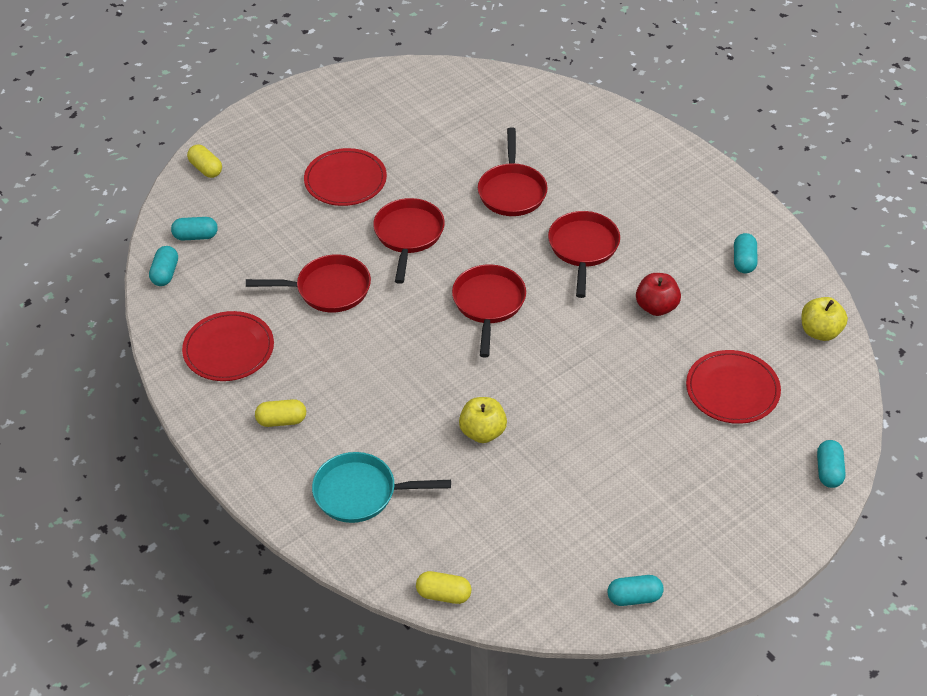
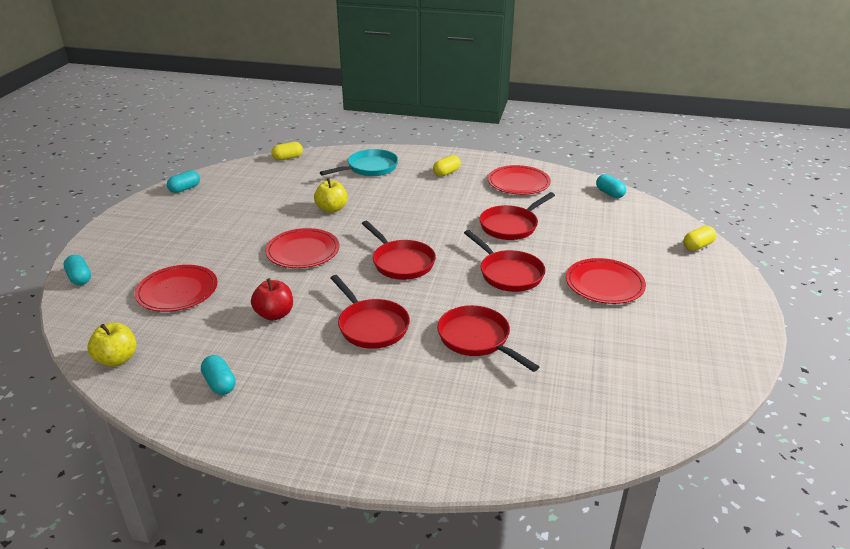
camera: 140 degrees right, 15 degrees down
(196, 236) = (629, 214): turquoise capsule -> none
(206, 169) = (697, 246): yellow capsule -> yellow capsule turned 45 degrees counterclockwise
(570, 377) = (303, 251): none -> red plate

